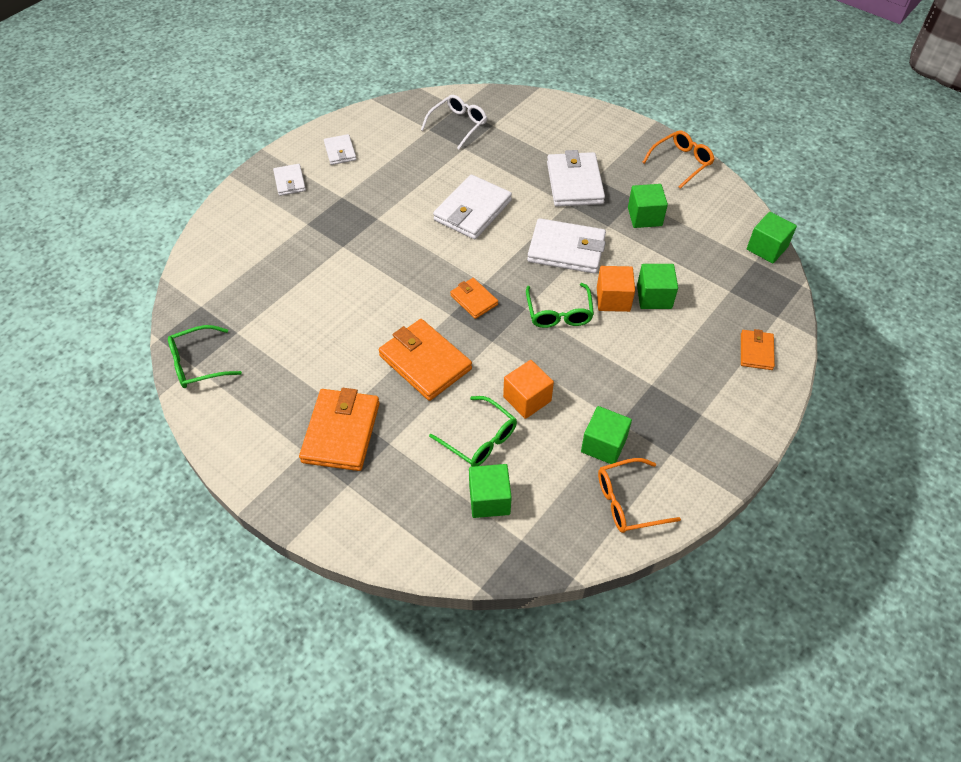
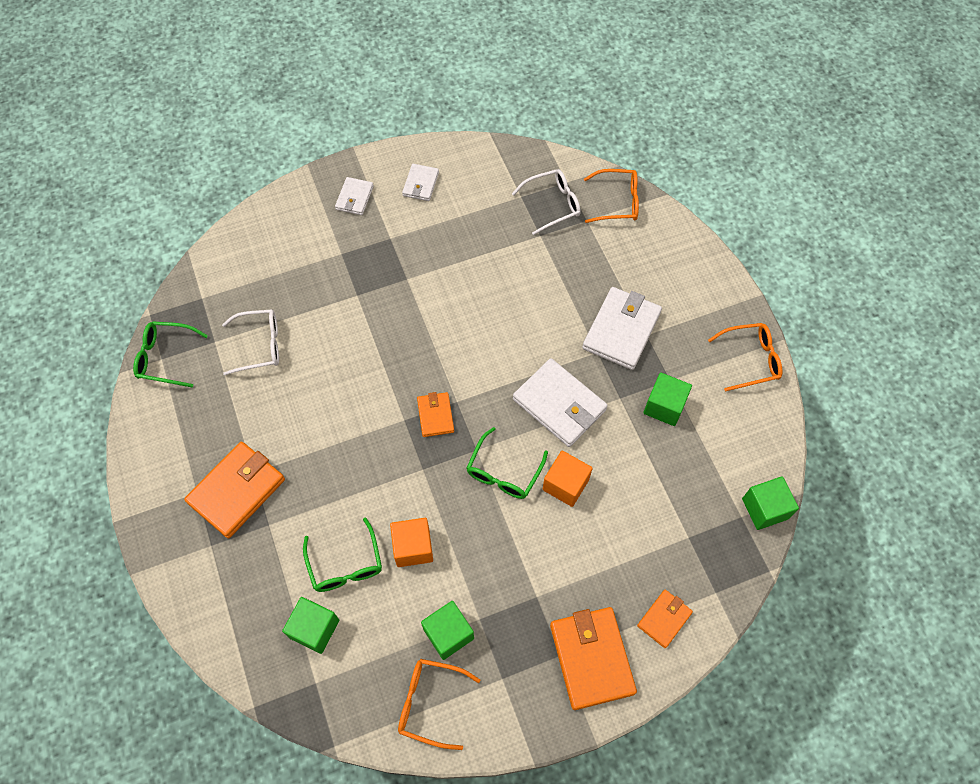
camera: 30 degrees right, 10 degrees up
(282, 317) = (260, 345): none -> white glasses
(425, 362) = (350, 459): orange wallet -> orange wallet (592, 658)
(472, 210) = (500, 314): white wallet -> none
(506, 105) = (617, 202): none -> orange glasses
(654, 297) = (607, 503): green cube -> none

